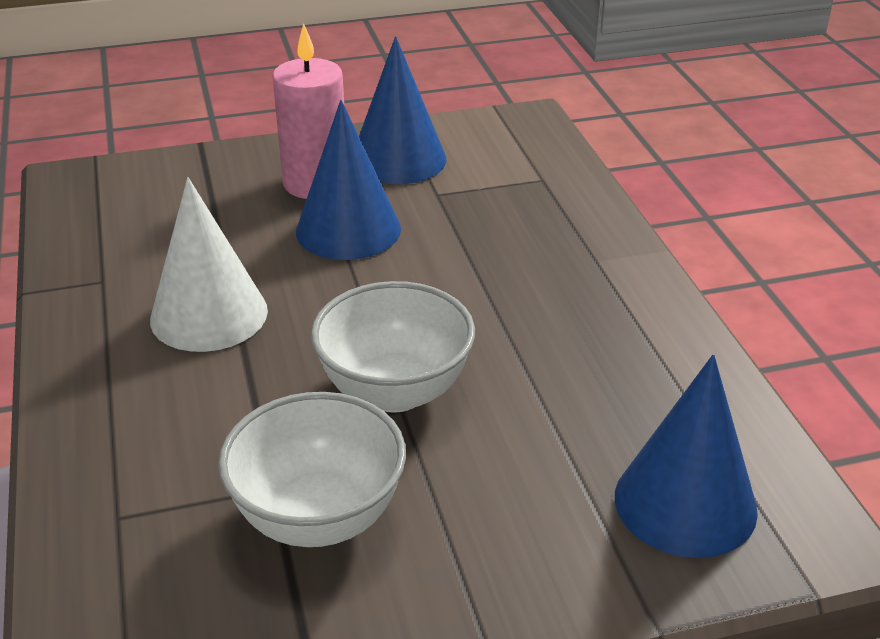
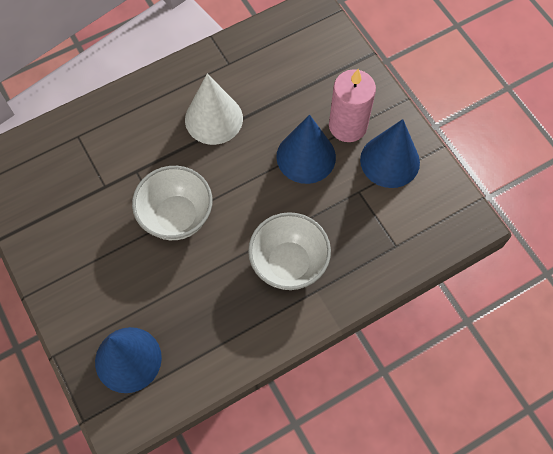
camera: 75 degrees right, 30 degrees up
(318, 517) = (90, 209): white bowl -> white bowl (289, 264)

